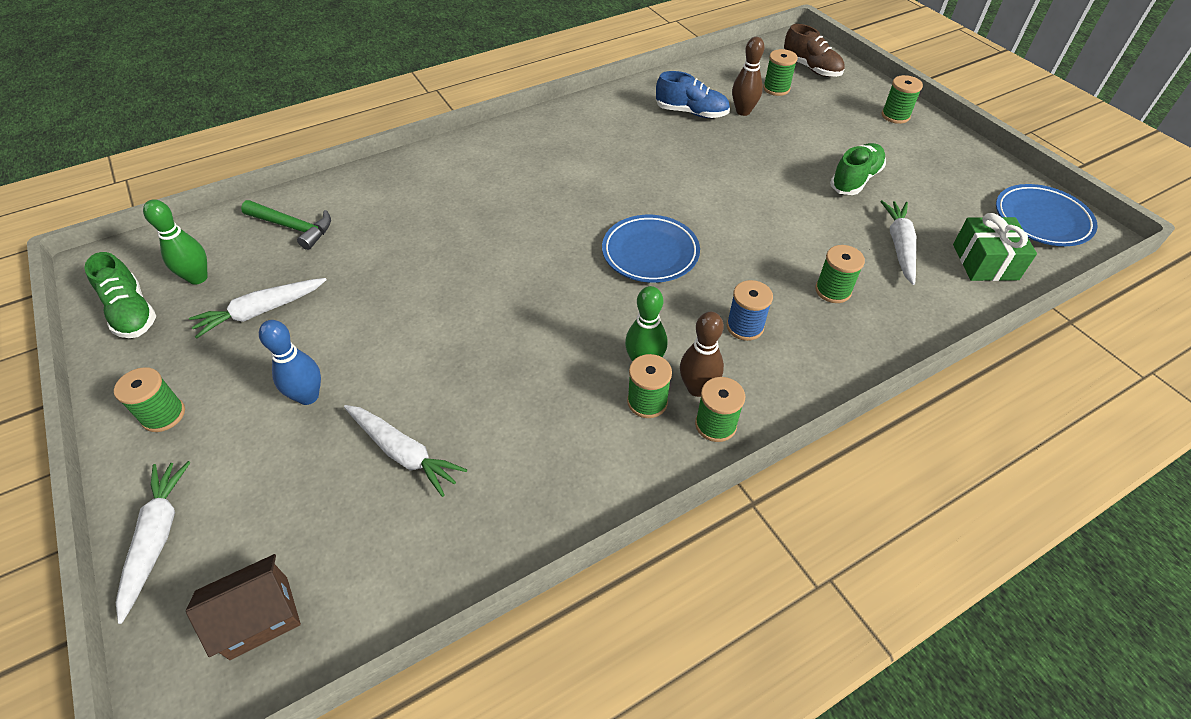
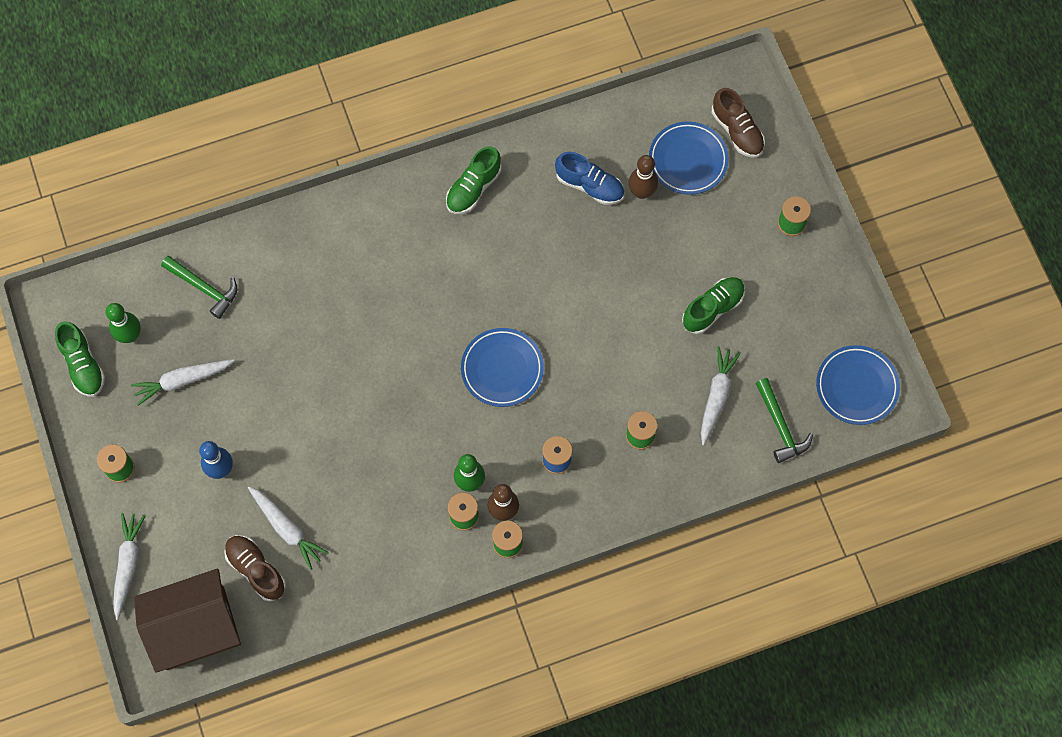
camera: 10 degrees right, 20 degrees up
(259, 617) = (195, 628): brown house -> brown house, size x1.84
(359, 513) = (256, 570): none -> brown shoe
(578, 126) = (473, 188): none -> green shoe
(776, 89) = (688, 160): green spool -> blue plate
(985, 262) = (780, 426): green gift -> green hammer

